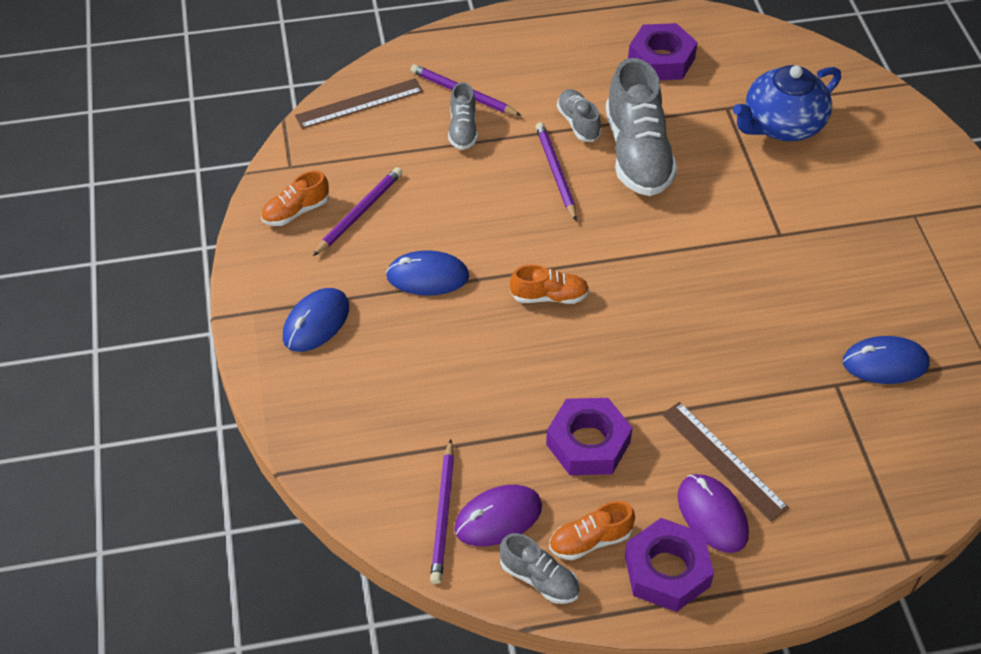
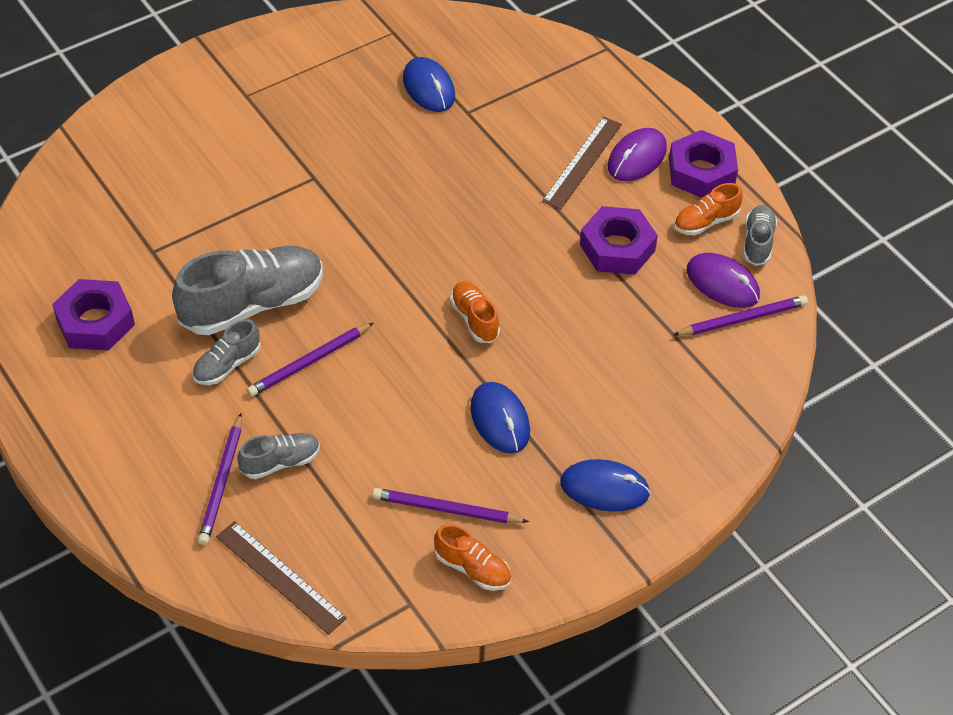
camera: 115 degrees left, 0 degrees up
(590, 541) = (705, 222): orange shoe -> orange shoe turned 105 degrees clockwise
(782, 125) = (162, 205): blue teapot -> none

